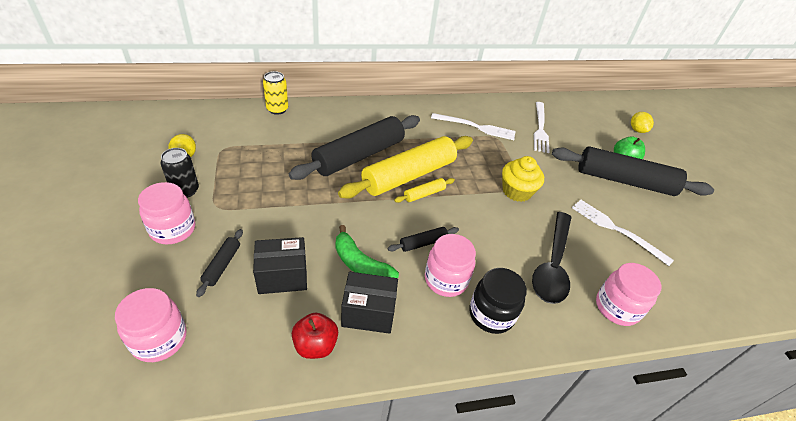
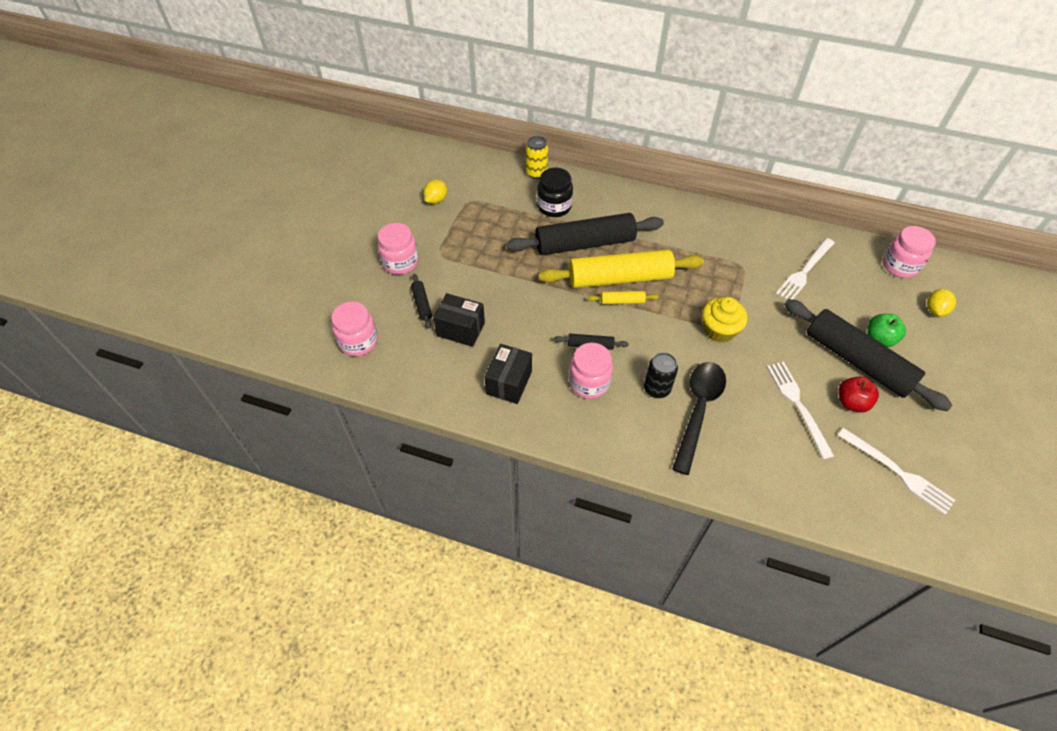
camera: 35 degrees right, 10 degrees up
(185, 190) = (423, 232): black can -> black can (657, 389)
(222, 265) = (422, 304): black rolling pin -> black rolling pin turned 60 degrees counterclockwise
(315, 345) = (457, 389): red apple -> red apple (851, 402)
(360, 264) = (526, 343): green banana -> none
(368, 313) = (509, 382): black box -> black box turned 75 degrees clockwise
(476, 127) = (728, 248): white fork -> white fork (897, 472)
(491, 314) = (608, 425): black jar -> black jar (554, 207)
(552, 265) = (698, 410): black spoon -> black spoon turned 150 degrees clockwise
(616, 307) = (731, 469): pink jar -> pink jar (899, 266)

